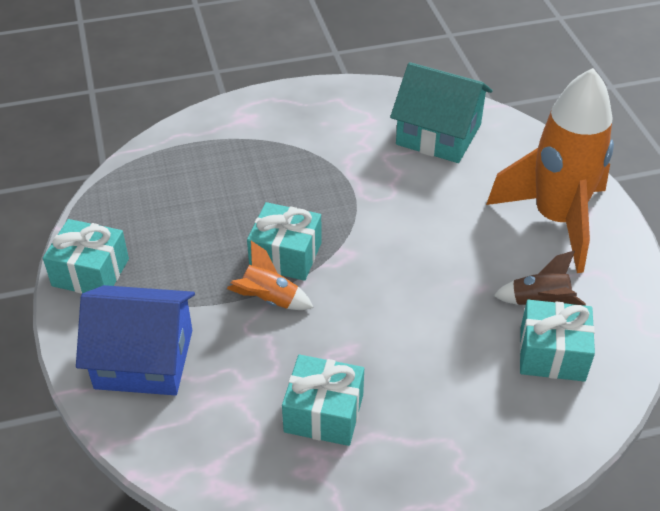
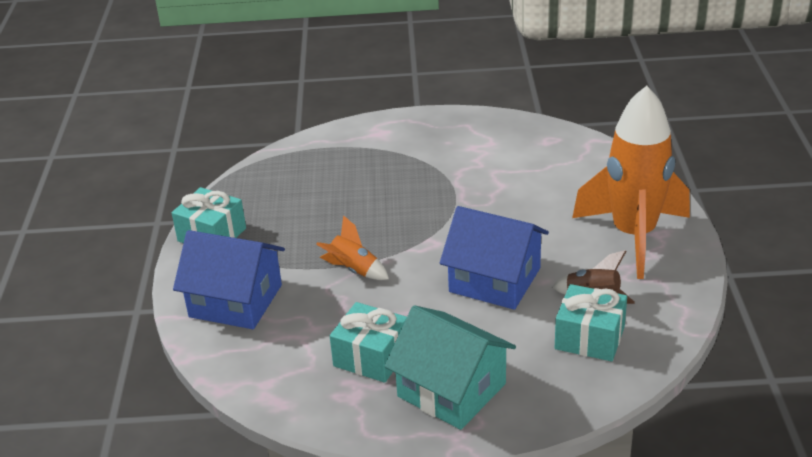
camera: 15 degrees right, 10 degrees down
(285, 255) = (379, 239): turquoise gift -> none
(428, 293) = (494, 280): none -> blue house
(438, 134) = (548, 159): turquoise house -> turquoise house (451, 390)

